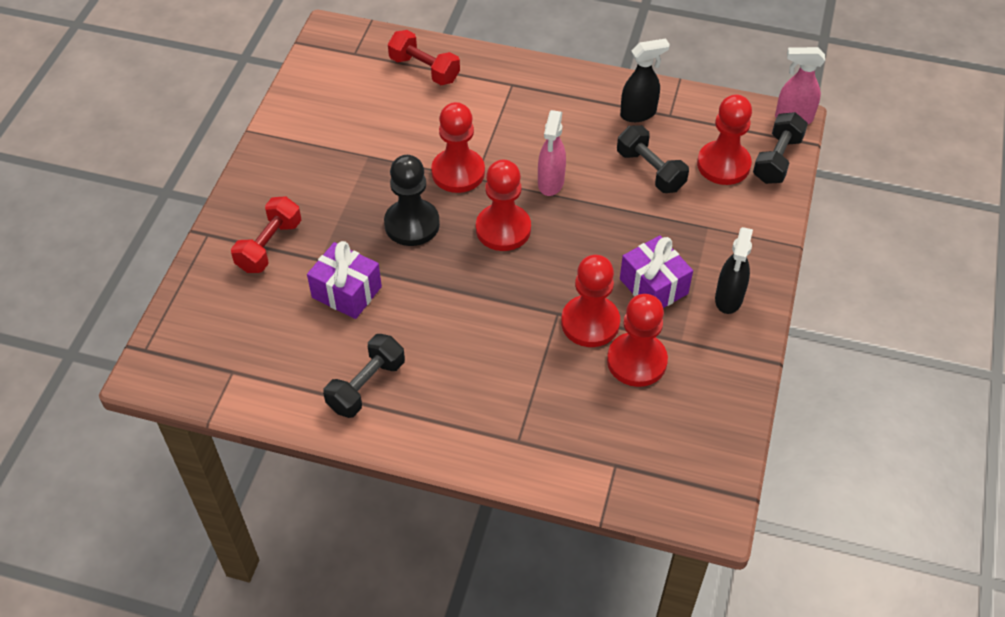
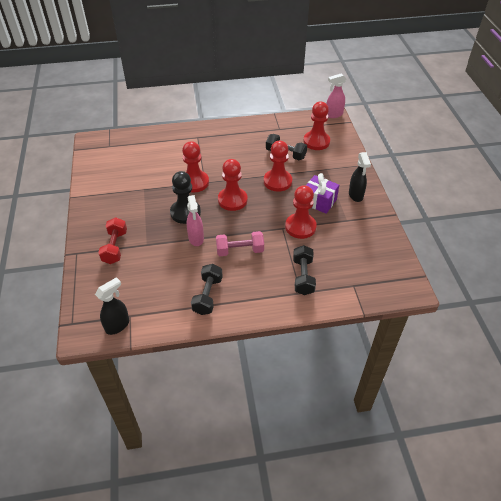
camera: 25 degrees left, 5 degrees down
(346, 292) = (170, 255): purple gift -> none
(424, 69) = (150, 143): red dumbbell -> none
(462, 327) = (240, 250): none -> pink dumbbell
(550, 183) = (243, 173): pink spray bottle -> pink spray bottle (196, 239)
(636, 361) = (333, 236): red pawn -> red pawn (277, 181)
(638, 113) = (265, 132): black spray bottle -> black spray bottle (118, 325)
(777, 159) = (338, 133): black dumbbell -> black dumbbell (303, 276)

